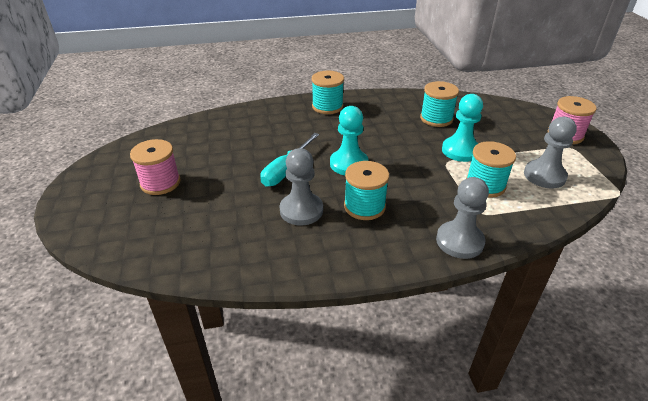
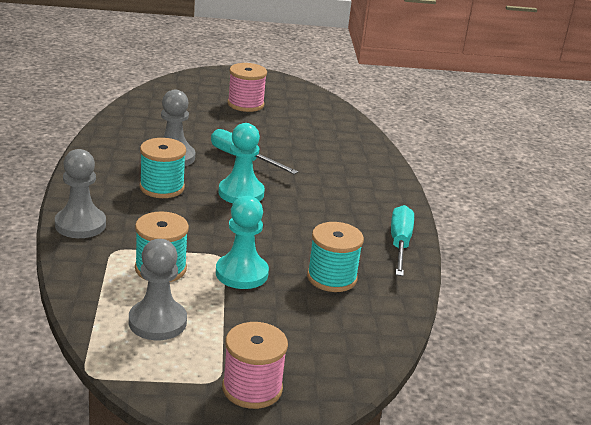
camera: 95 degrees right, 10 degrees down
(327, 106) = (380, 202): turquoise spool -> none
(377, 98) = (400, 244): none -> turquoise screwdriver

